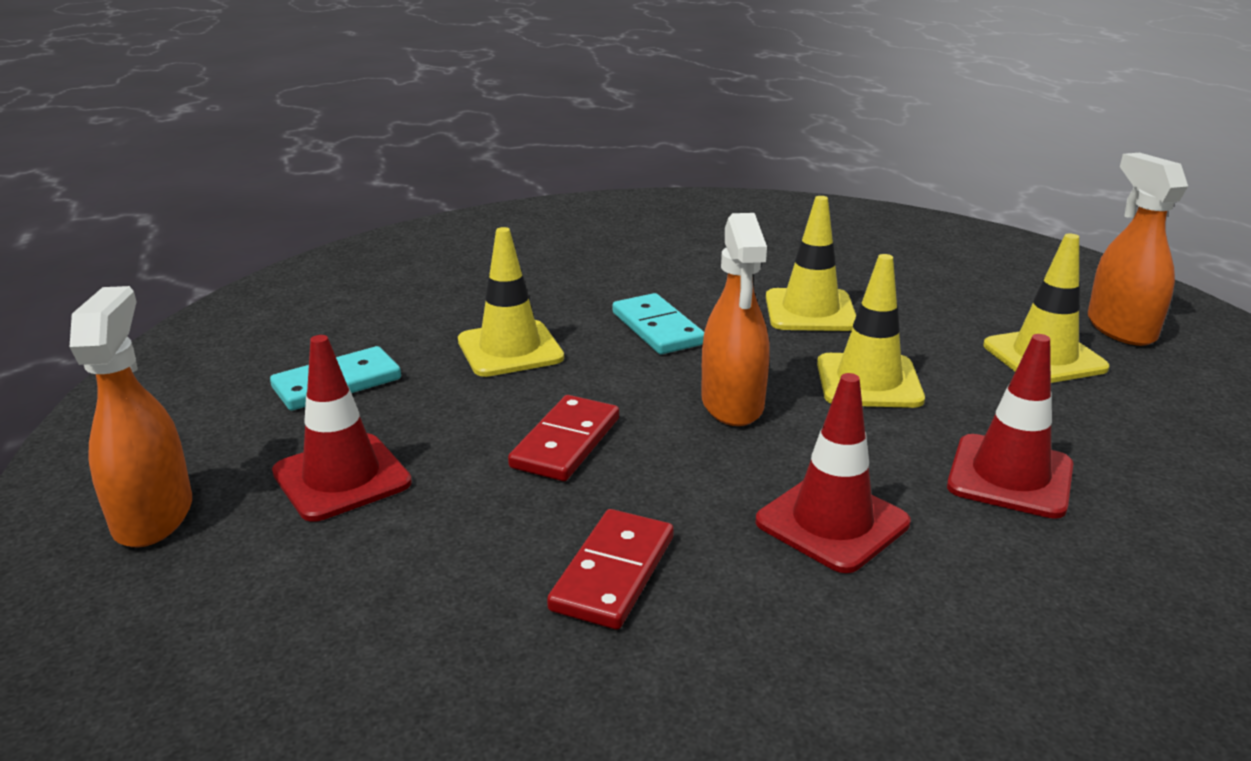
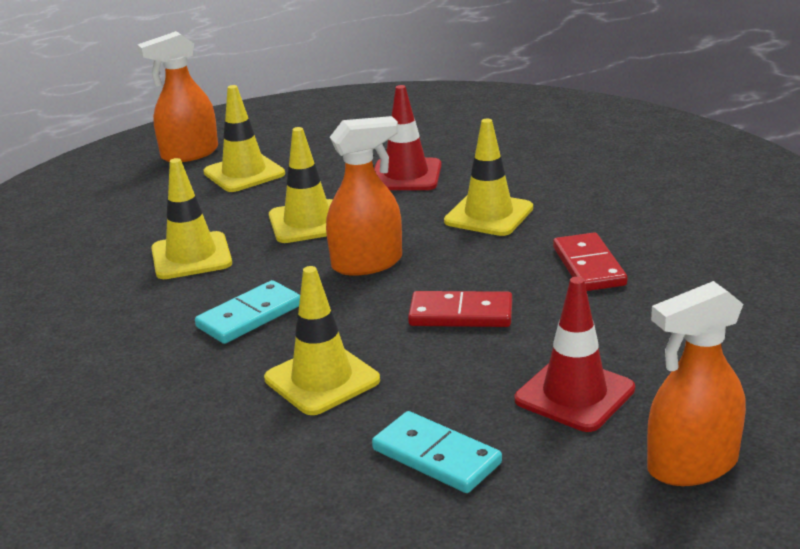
camera: 105 degrees left, 0 degrees up
(613, 573) = (588, 266): red domino -> red domino turned 75 degrees clockwise
(832, 522) = (488, 215): red traffic cone -> yellow traffic cone

